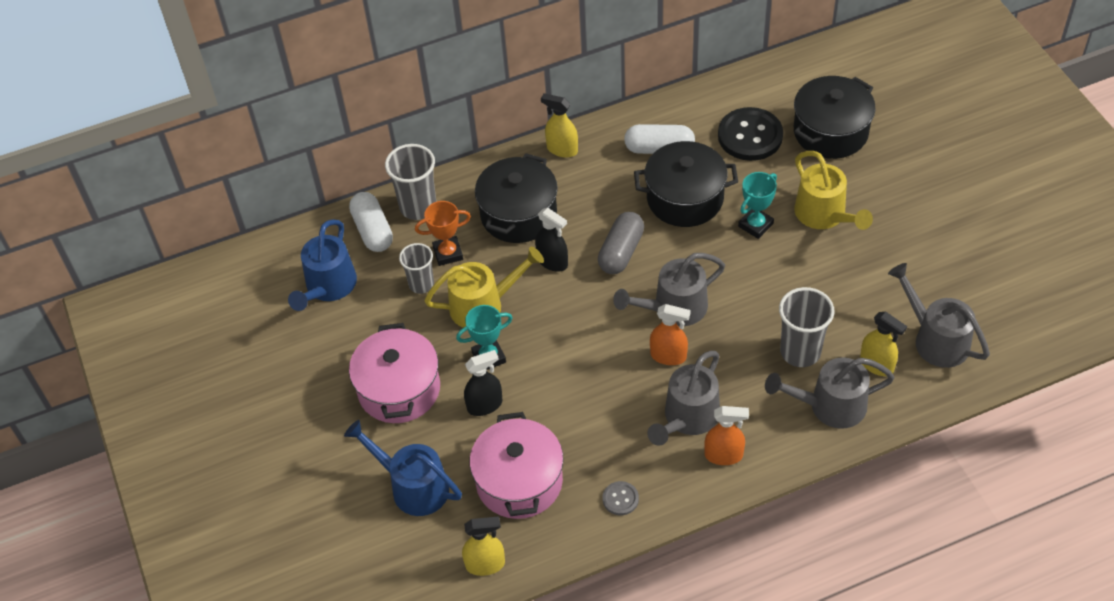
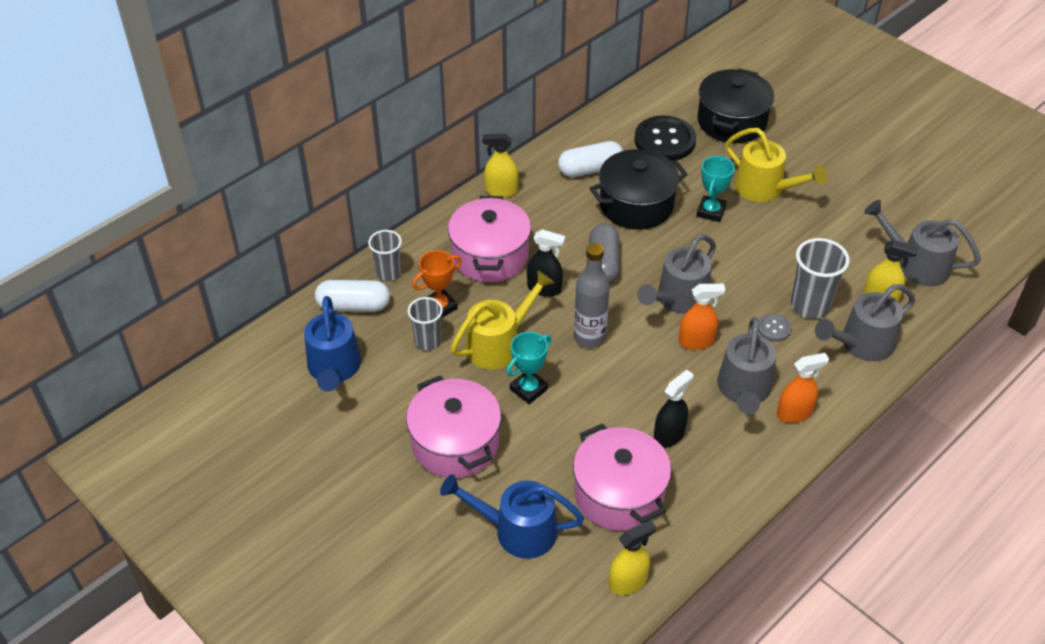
camera: 25 degrees left, 5 degrees down
(373, 231) = (354, 306): white capsule -> white capsule turned 45 degrees counterclockwise
(418, 207) = (388, 273): grey cup -> grey cup, size x0.66
(485, 405) = (548, 434): black spray bottle -> black spray bottle (669, 435)
(518, 214) = (490, 256): black pot -> pink pot
(569, 322) = (589, 337): none -> grey bottle
(620, 499) = (723, 480): grey button -> grey button (774, 328)

